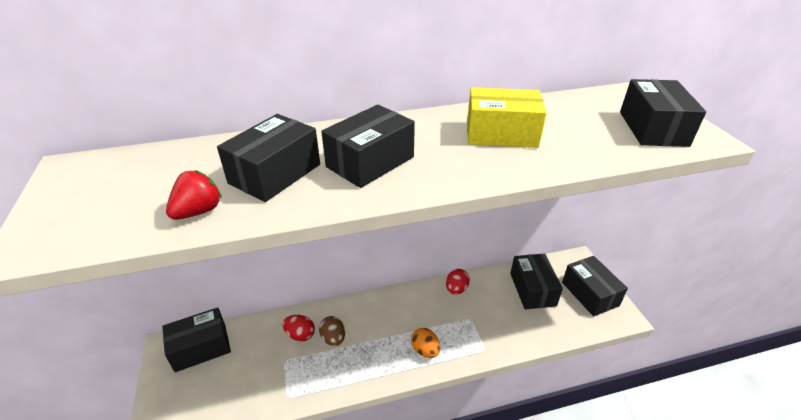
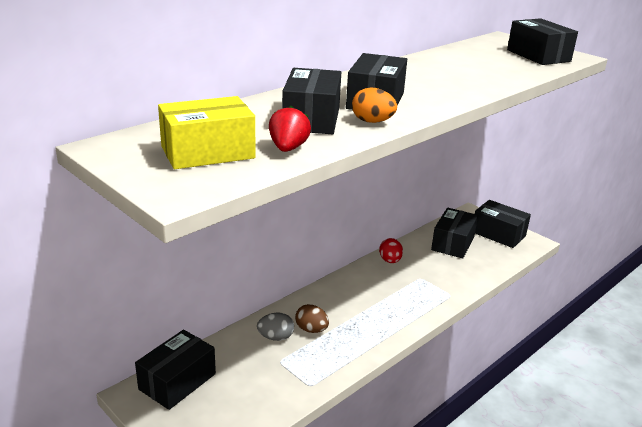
camera: 30 degrees left, 10 degrees down
(300, 335) = (275, 337): red egg -> grey egg
(425, 350) = (402, 311): orange egg -> orange egg (372, 122)
(501, 134) = (445, 72): yellow box -> yellow box (208, 152)
(532, 289) = (452, 243): black box -> black box turned 60 degrees clockwise

